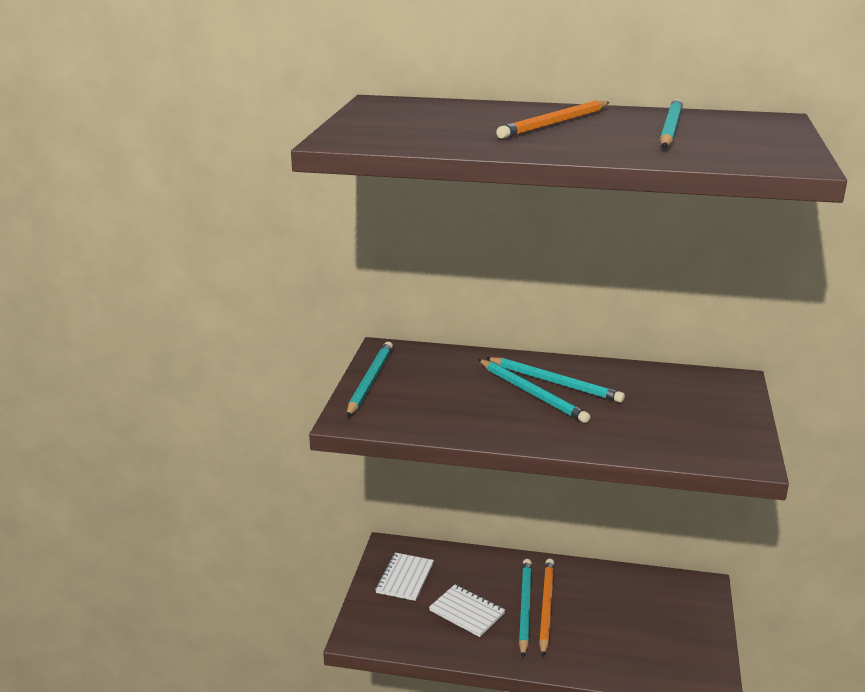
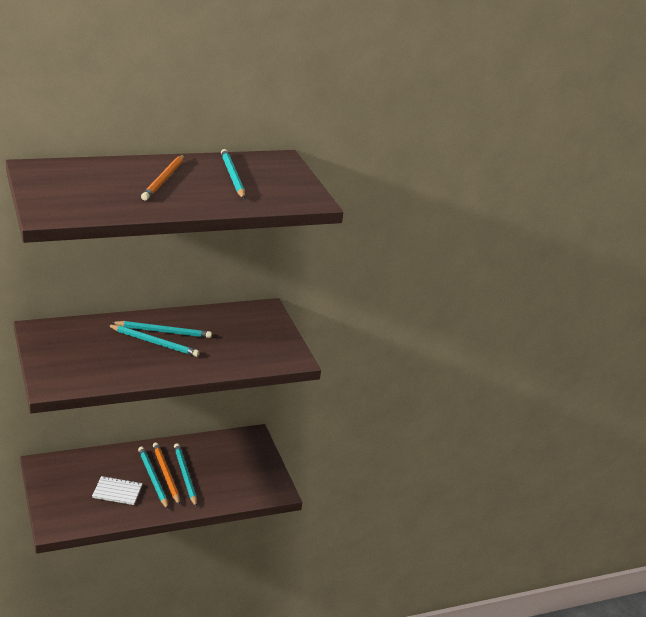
camera: 35 degrees left, 5 degrees up
(370, 381) = (43, 356): turquoise pencil -> turquoise pencil (185, 475)
(404, 578) = (63, 481): white notebook -> none

